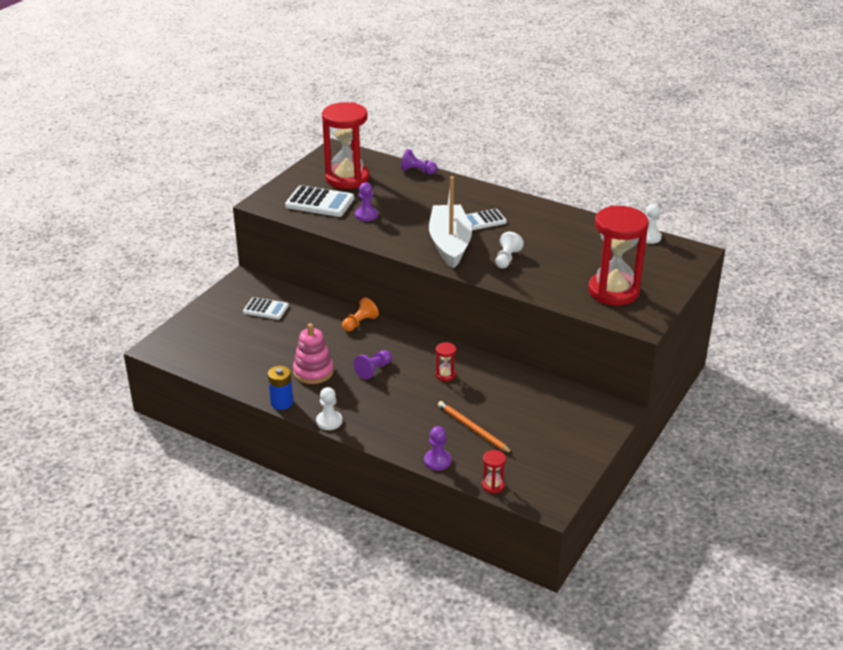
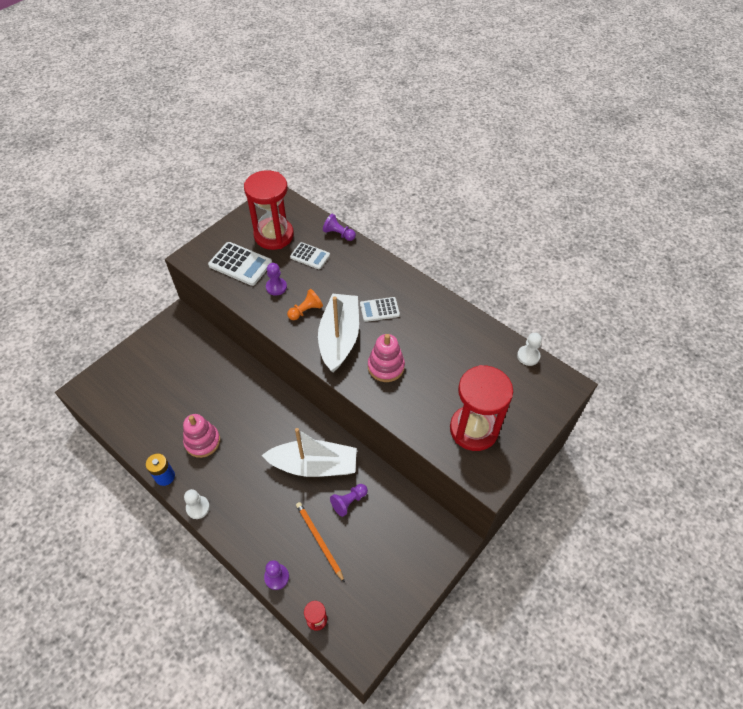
camera: 10 degrees right, 20 degrees up
(266, 309) = (185, 356): white calculator -> white calculator (310, 256)
(360, 323) = (259, 386): orange pawn -> orange pawn (306, 311)
(373, 370) = (254, 448): purple pawn -> purple pawn (349, 501)
(445, 375) = (314, 465): red hourglass -> white boat
(507, 259) = (386, 367): white pawn -> pink stacking toy

